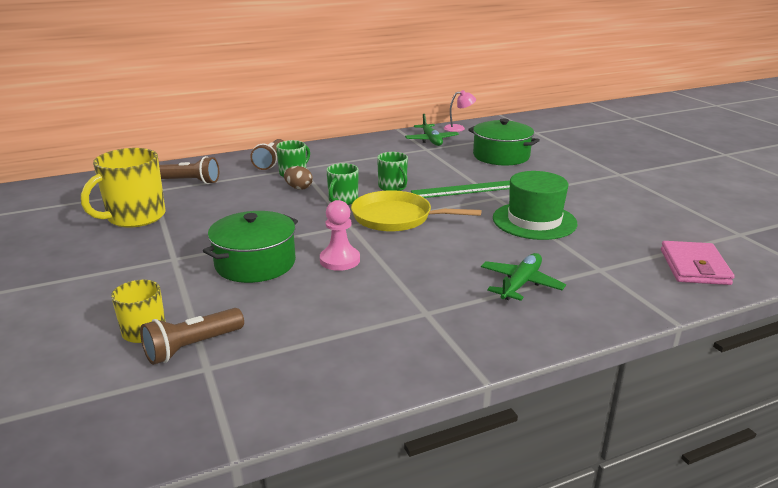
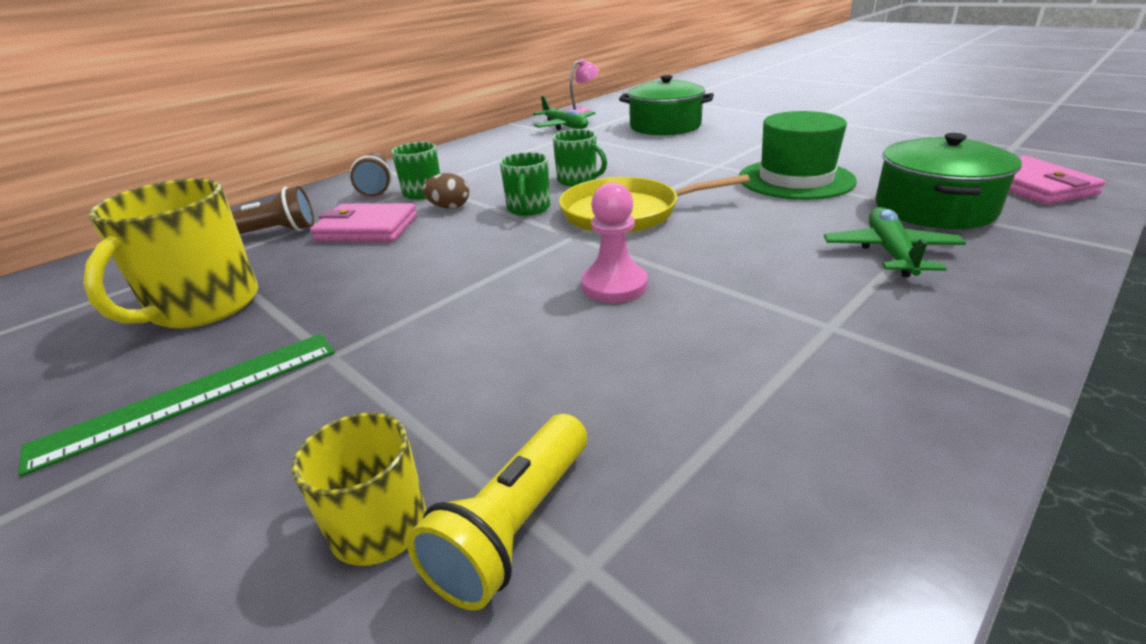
camera: 20 degrees left, 5 degrees up
(192, 347) = (513, 526): brown flashlight -> yellow flashlight
(243, 191) = (367, 228): none -> pink wallet
(255, 263) = (485, 325): green pot -> green pot (934, 208)
(465, 189) = (671, 165): green ruler -> green ruler (192, 396)

